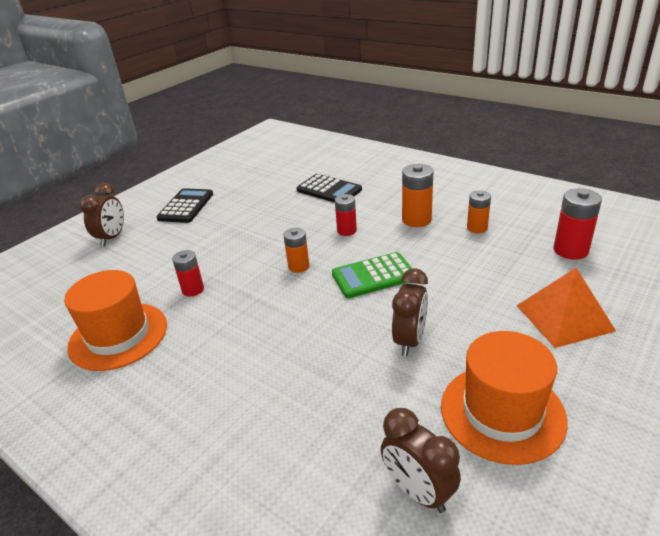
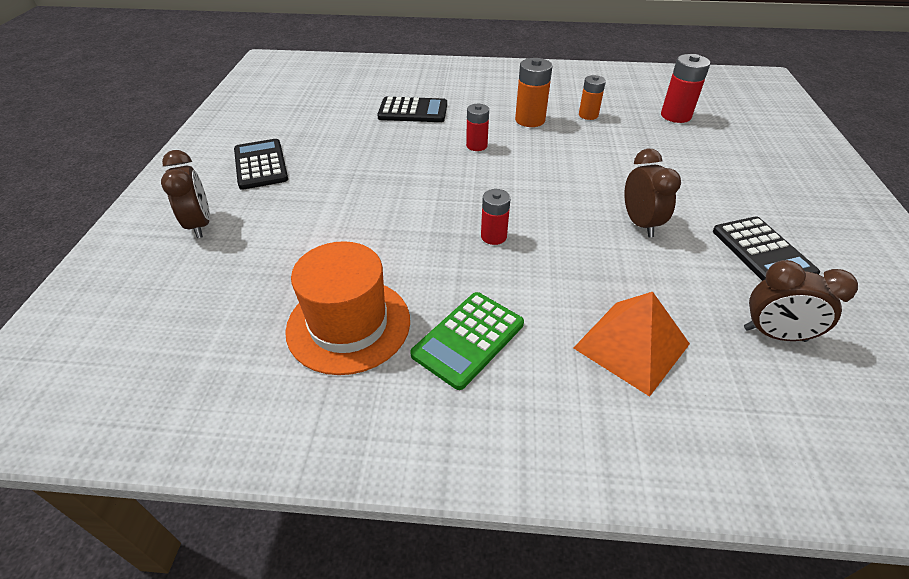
camera: 35 degrees left, 10 degrees up
(193, 289) = (380, 248): red battery -> red battery (493, 236)
(298, 266) = (468, 191): orange battery -> none
(373, 276) = (548, 179): green calculator -> green calculator (468, 339)
(502, 412) = (762, 252): orange hat -> black calculator
(564, 318) = (726, 168): orange pyramid -> orange pyramid (631, 346)

